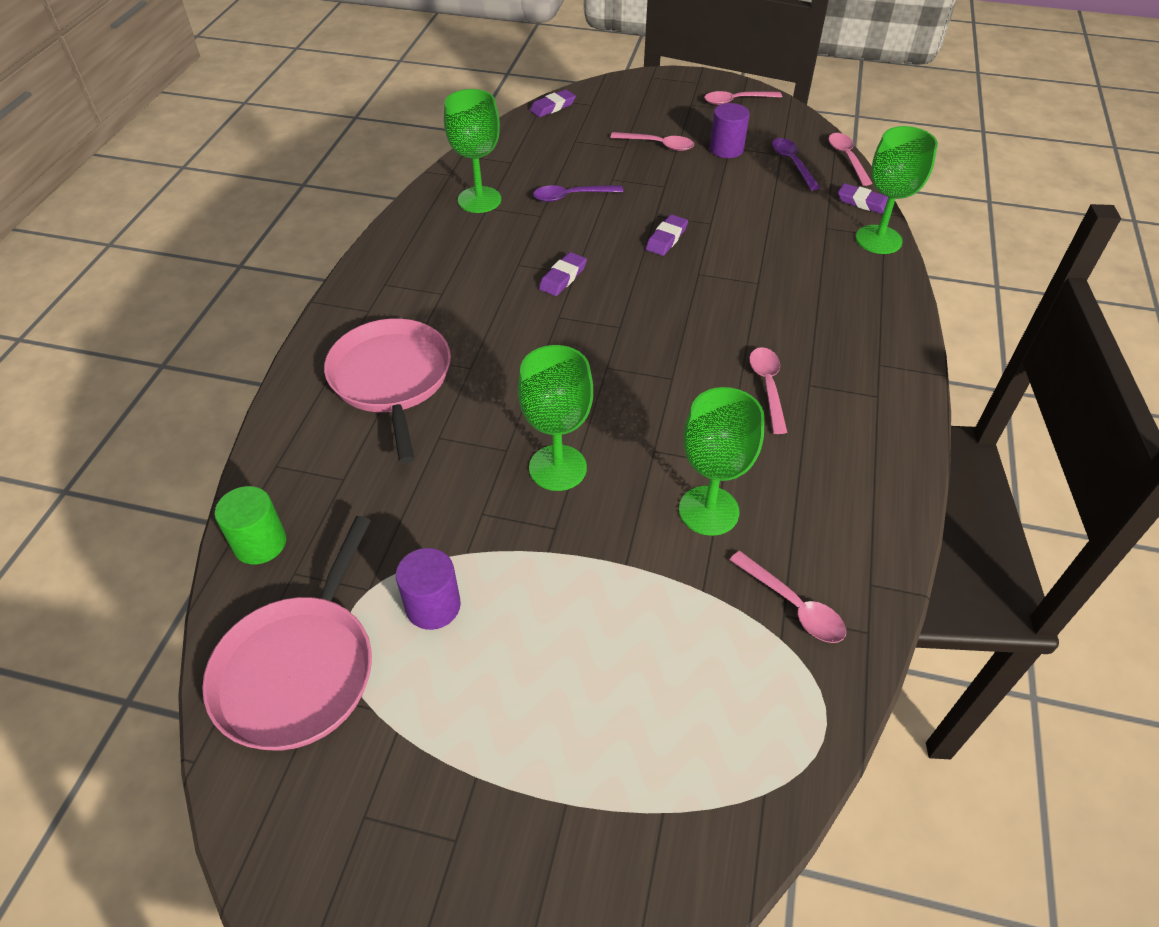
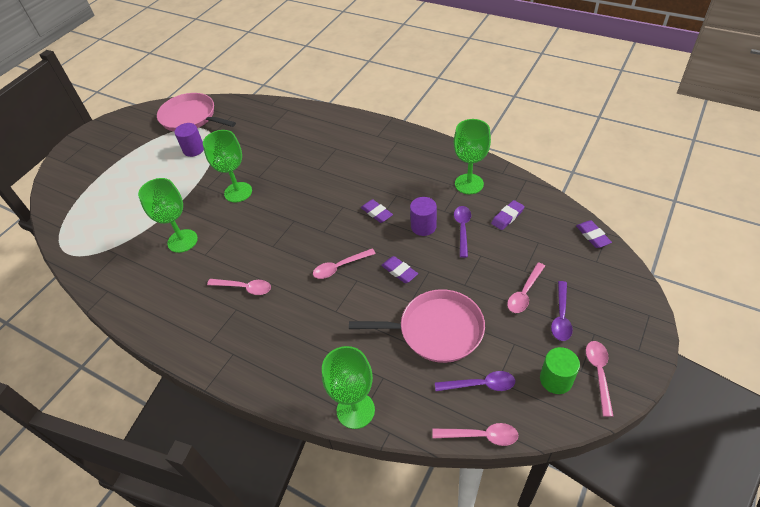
camera: 110 degrees right, 0 degrees up
(260, 543) = (250, 107): green cylinder -> green cylinder (556, 379)
(391, 379) = (322, 142): pink pan -> pink pan (436, 330)
(679, 122) = (561, 317): none -> purple spoon
(726, 149) = (511, 340): purple cylinder -> purple cylinder (423, 226)
(793, 606) = (118, 258): pink spoon -> pink spoon (340, 267)
(863, 203) = (408, 420): purple eraser -> purple eraser (507, 217)

